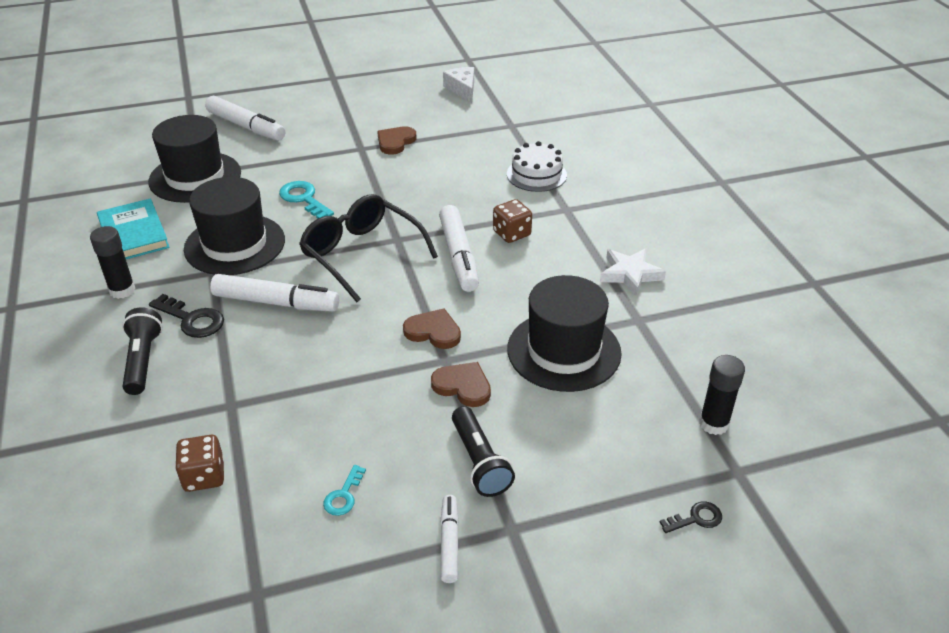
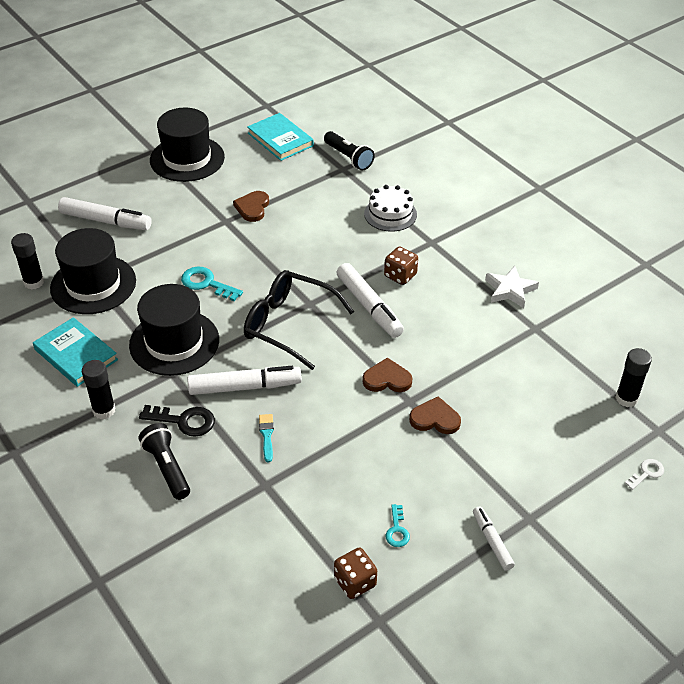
camera: 20 degrees left, 5 degrees up
(143, 164) = (34, 282): none -> black glue stick
(204, 476) = (282, 547): brown dice -> brown dice (355, 582)
(266, 355) = (267, 435): none -> turquoise brush
(462, 89) = (280, 139): white cheese -> turquoise book
(479, 462) = (480, 475): black flashlight -> black flashlight (348, 158)
(563, 351) = (494, 369): black hat -> black hat (187, 159)
(696, 518) = (646, 473): black key -> white key

